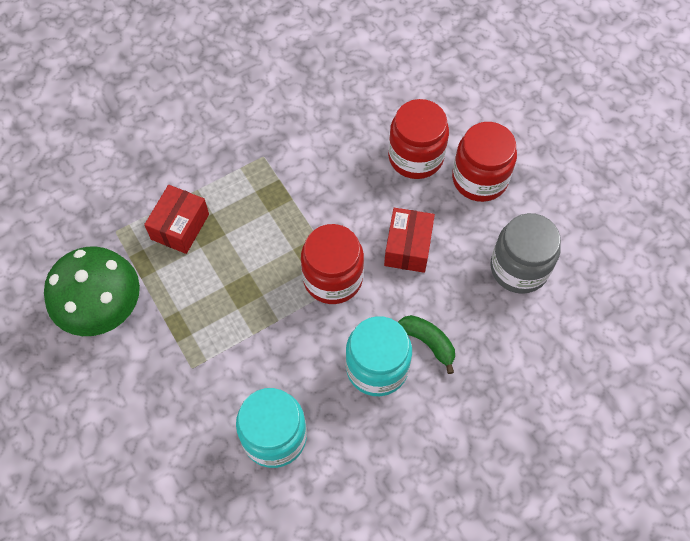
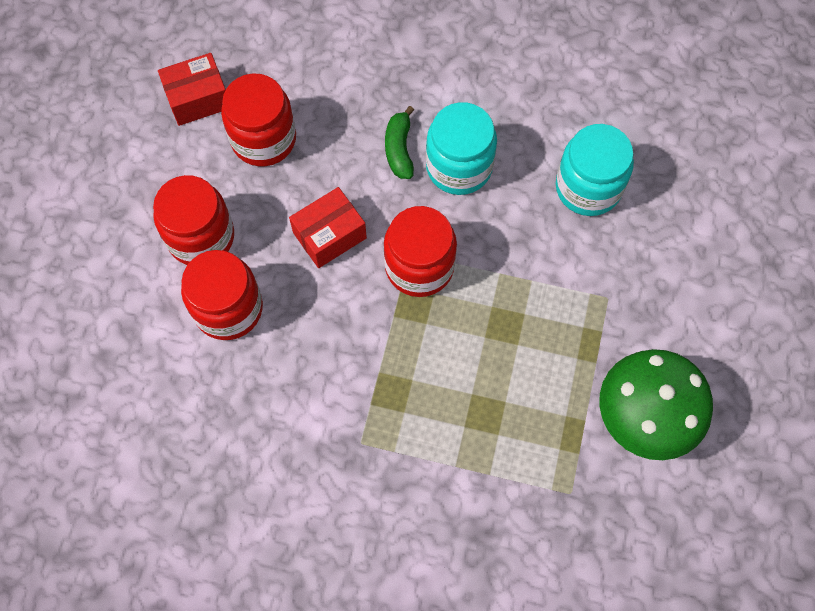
camera: 135 degrees left, 5 degrees up
(180, 226) = (506, 440): red box -> red box (198, 99)
(519, 268) = (263, 139): grey jar -> red jar

